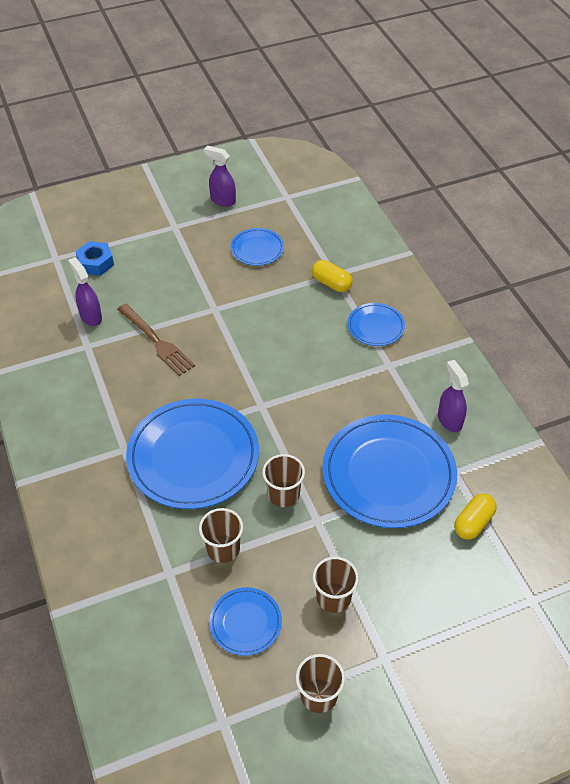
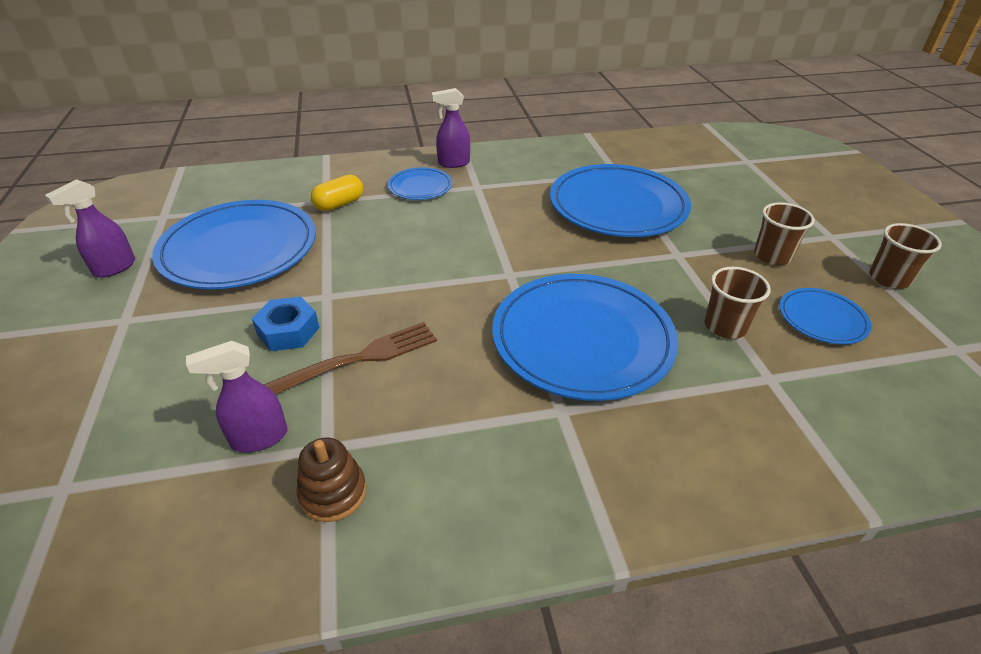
camera: 80 degrees left, 10 degrees down
(58, 356) = (333, 492): none -> brown stacking toy
(95, 263) = (127, 424): blue nut -> blue nut (288, 331)
(257, 249) = (239, 249): blue plate -> blue plate, size x2.06
(283, 494) = (643, 272): brown cup -> none
(449, 420) = (556, 167): purple spray bottle -> purple spray bottle (453, 163)
(473, 523) = (673, 173): yellow capsule -> none

